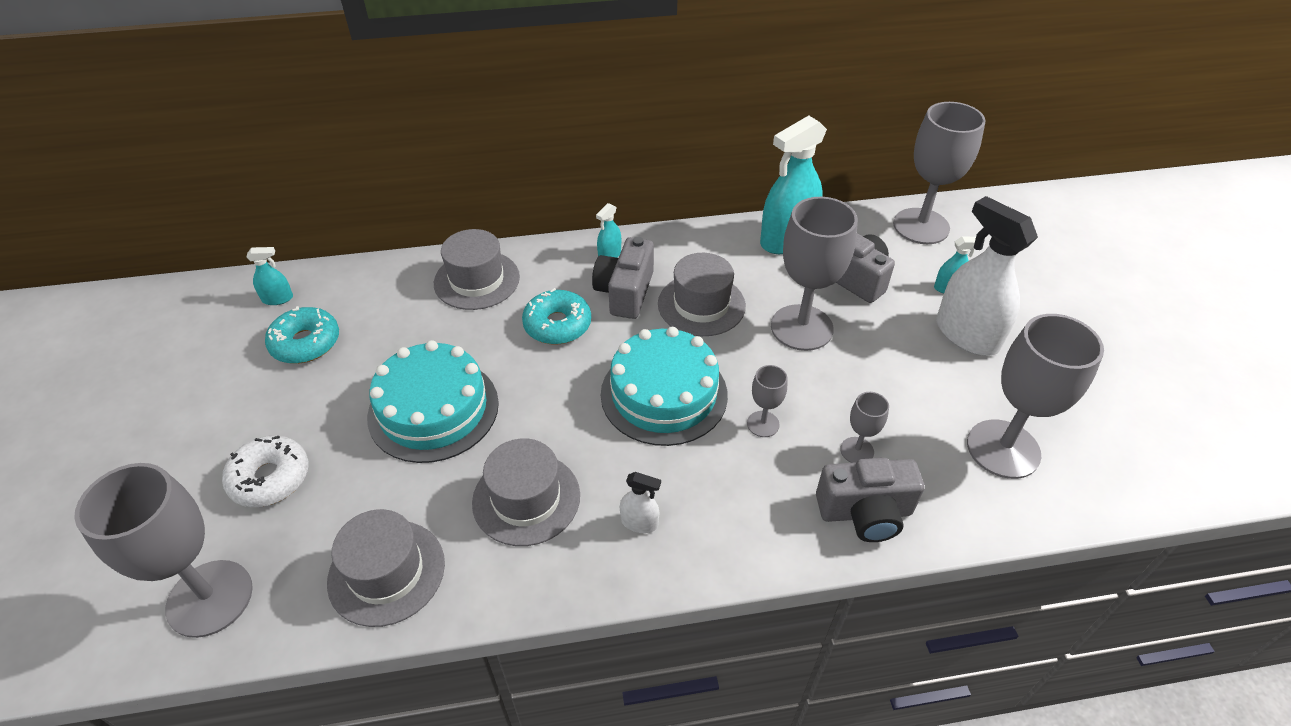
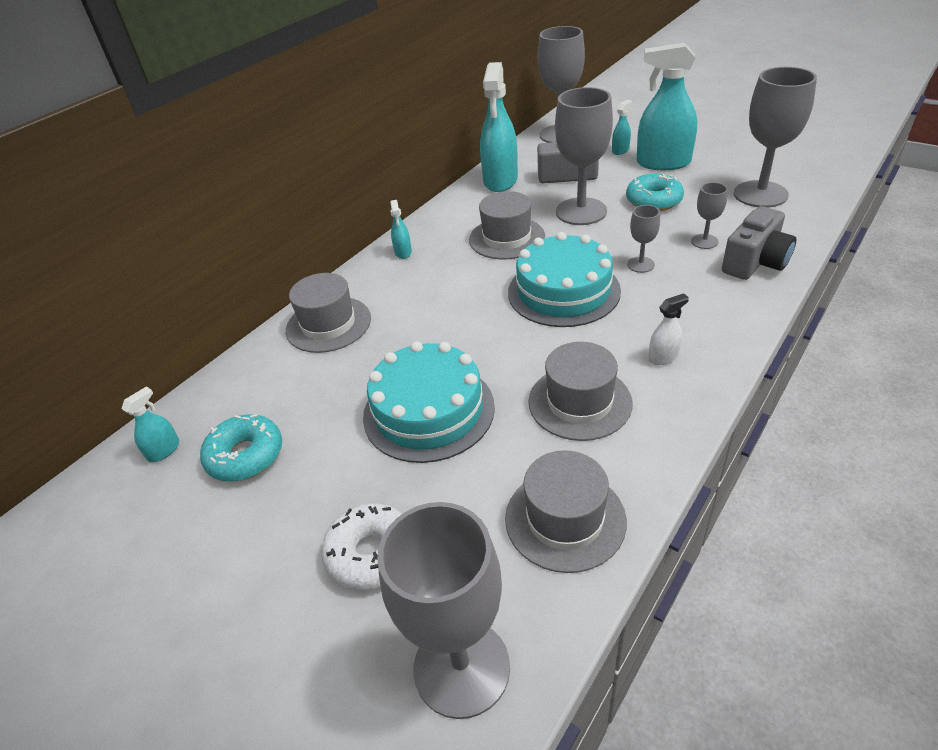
camera: 40 degrees left, 5 degrees down
(557, 325) = (433, 307): turquoise donut -> turquoise donut (653, 201)
(625, 292) = (448, 263): grey camera -> none
(966, 335) = (663, 163): white spray bottle -> turquoise spray bottle

